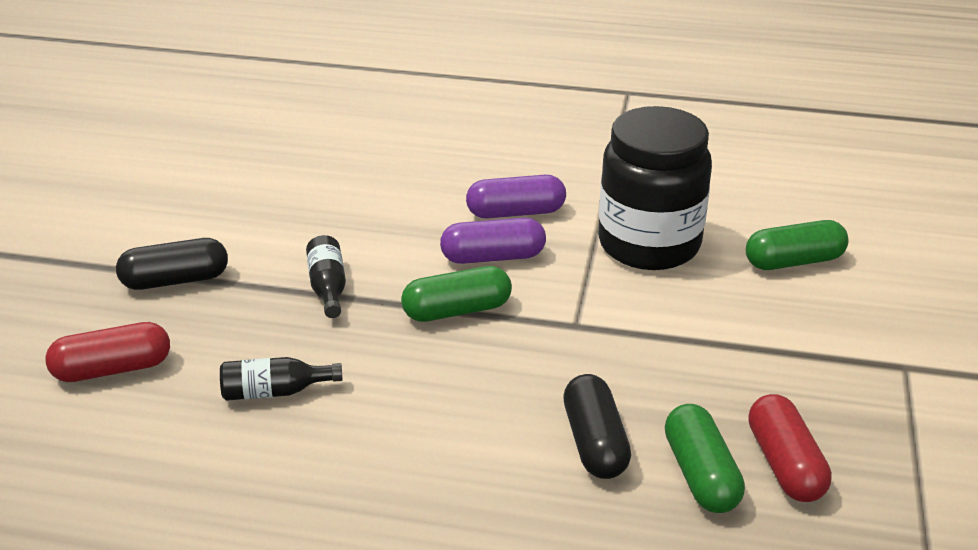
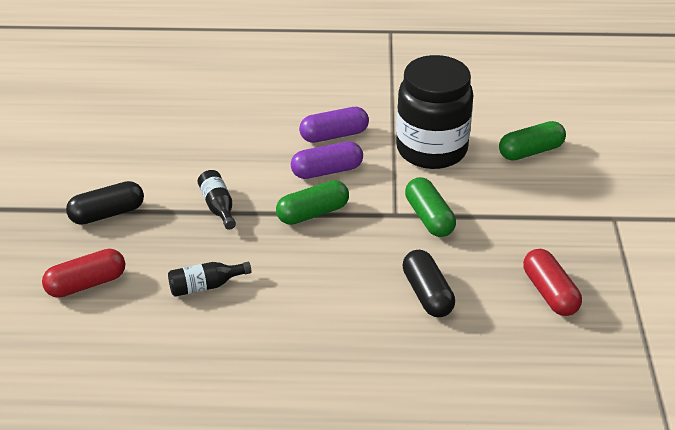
camera: 10 degrees left, 5 degrees up
(700, 474) = (498, 306): green capsule -> green capsule (429, 218)

